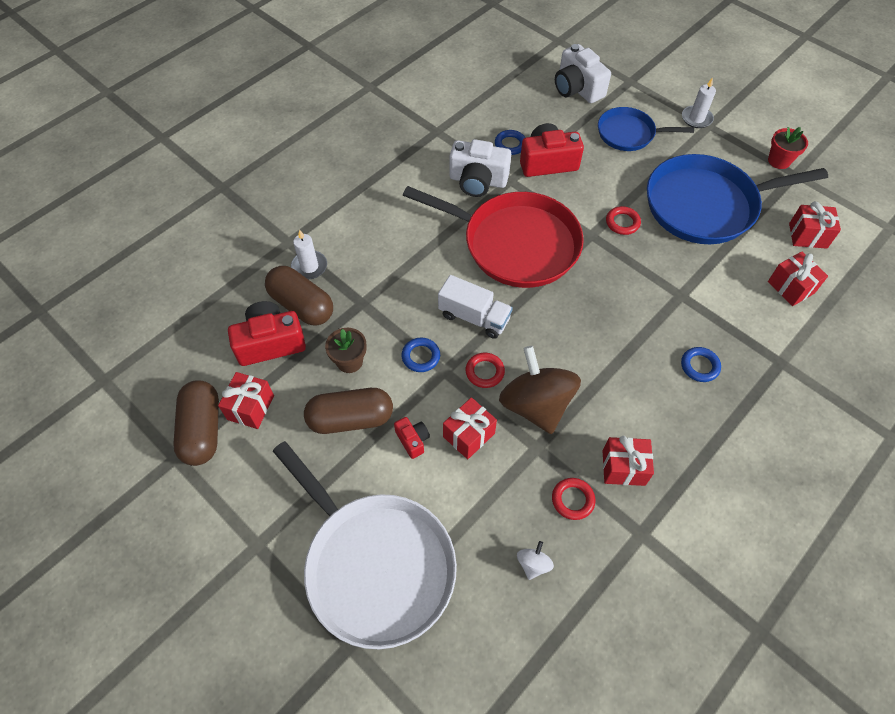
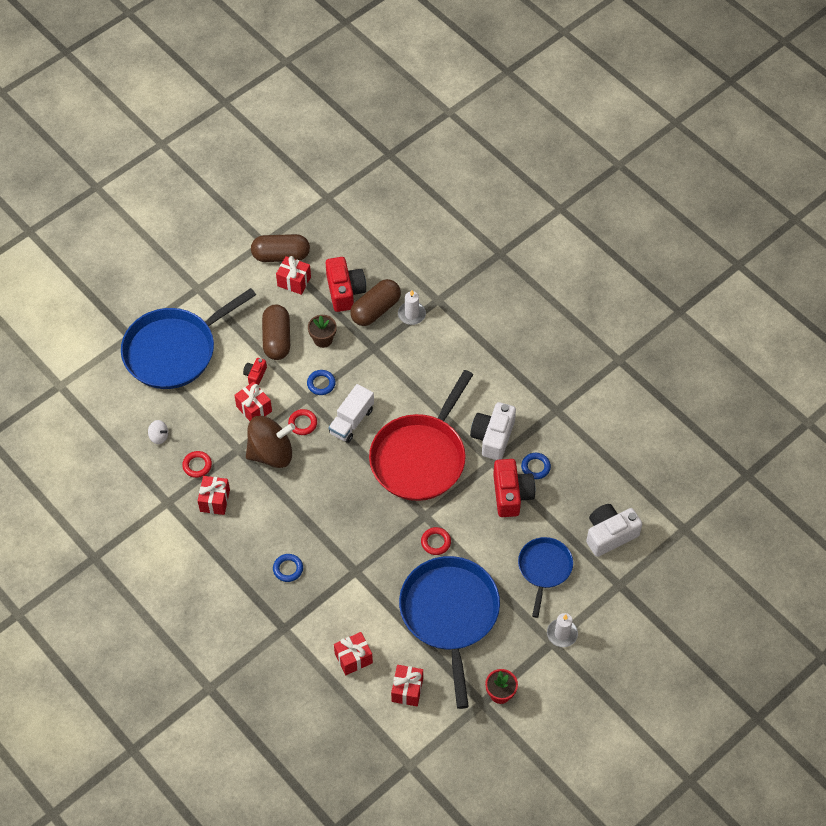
camera: 95 degrees right, 0 degrees up
(375, 564) = (174, 350): white pan -> blue pan
(412, 440) = (255, 375): red camera -> red camera turned 135 degrees clockwise

